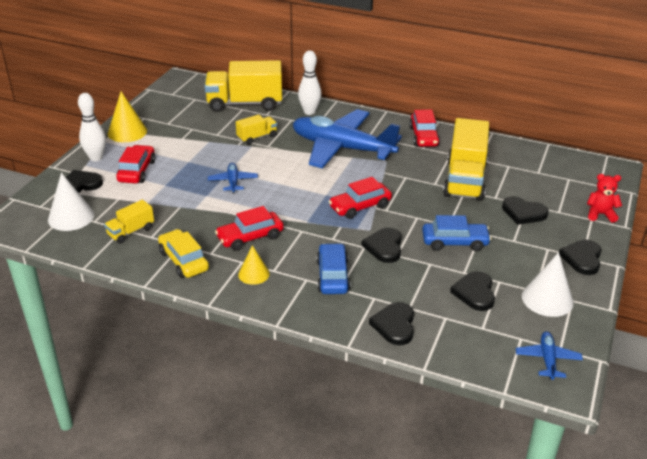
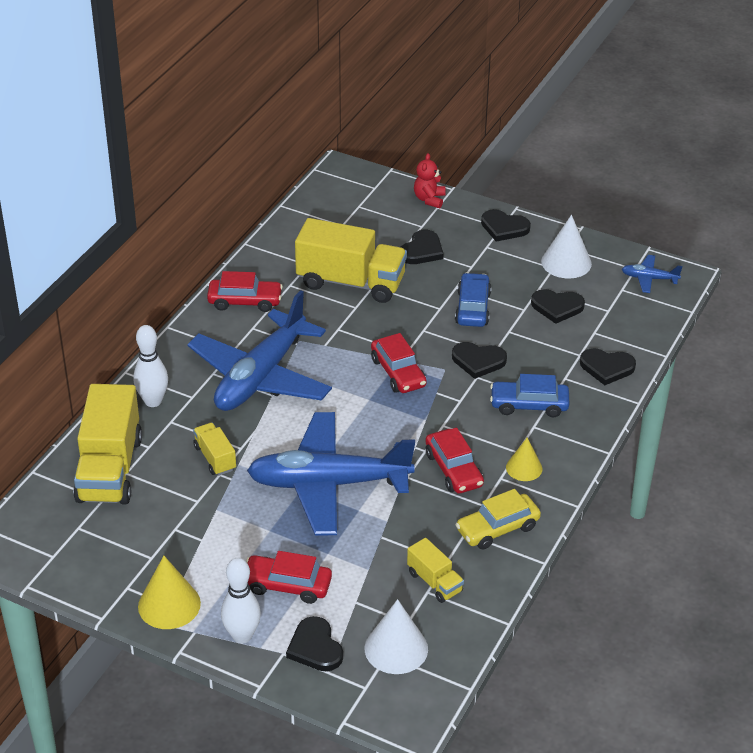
camera: 85 degrees left, 5 degrees up
(233, 182) = (328, 484): blue plane -> blue plane, size x2.47

